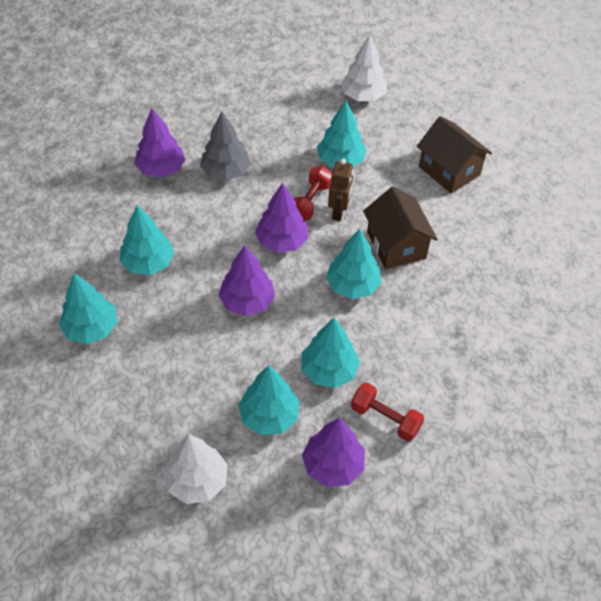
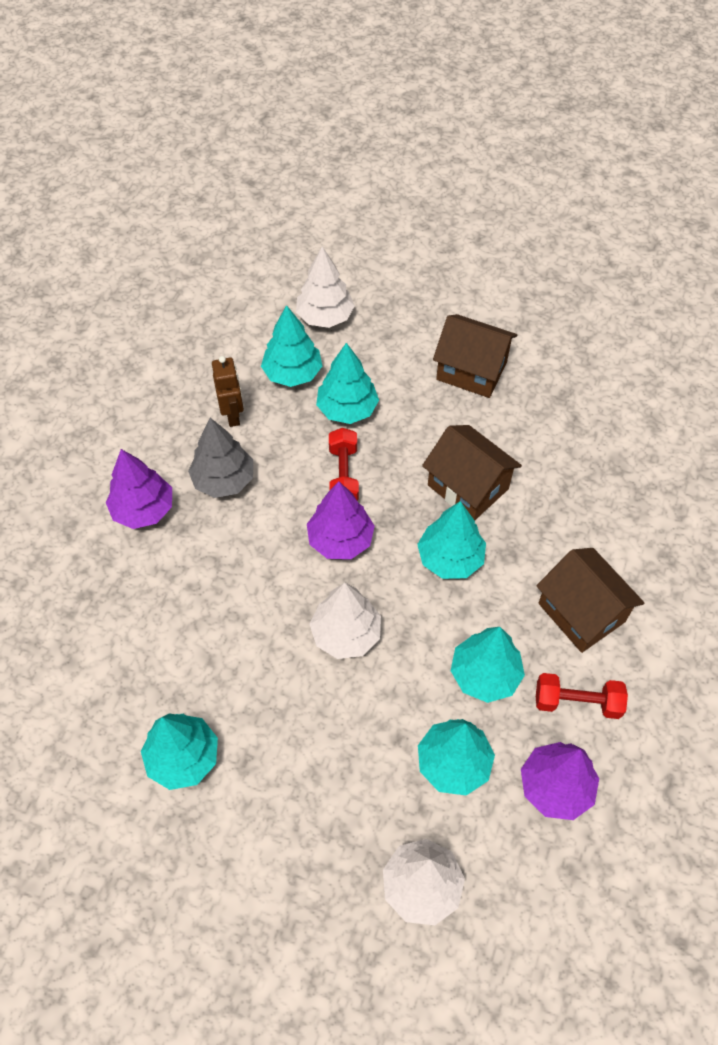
camera: 25 degrees left, 5 degrees up
(148, 263) = (201, 639): turquoise tree -> turquoise tree (292, 373)
(247, 302) = (346, 634): purple tree -> white tree
(339, 212) = (382, 474): brown robot -> brown robot (233, 415)
(428, 362) = (581, 612): none -> brown house

